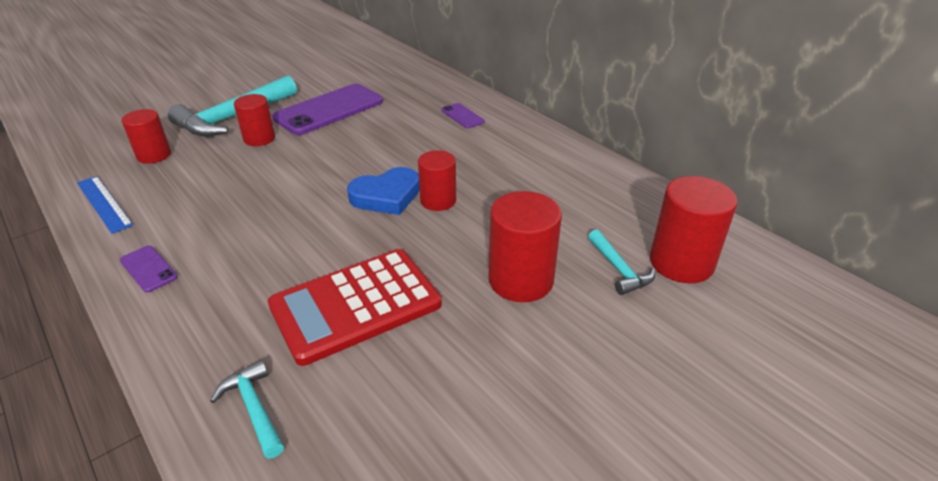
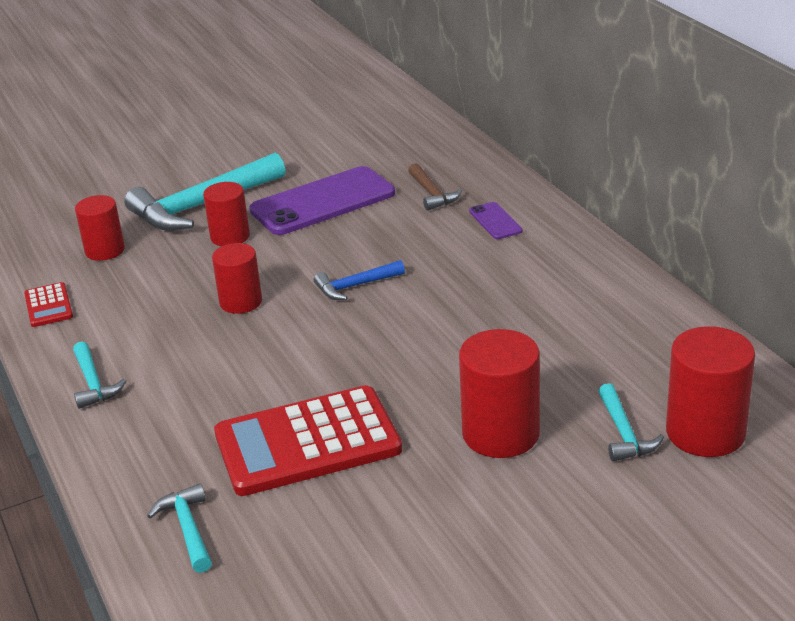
camera: 15 degrees right, 5 degrees down
(104, 203) = (48, 306): blue ruler -> red calculator
(148, 269) = (93, 383): purple phone -> turquoise hammer
(368, 169) = (355, 286): none -> blue hammer
(386, 196) = (370, 322): blue heart -> none
(410, 100) = (432, 194): none -> brown hammer
(438, 200) = (431, 333): red cylinder -> red cylinder (241, 302)

